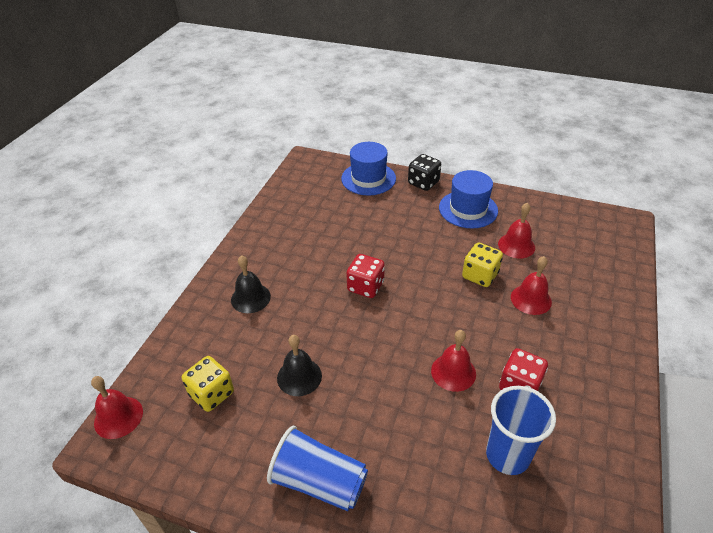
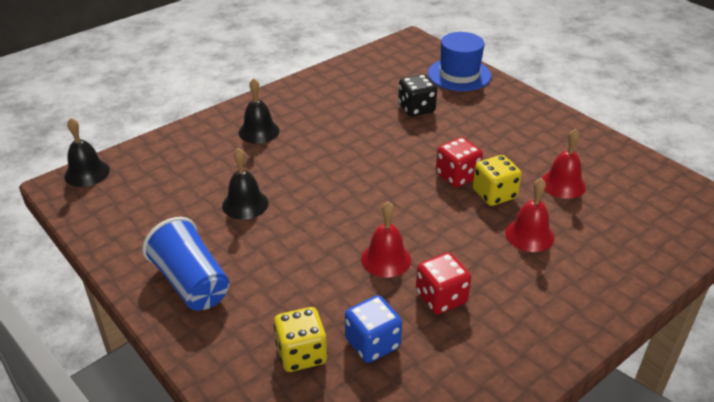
camera: 30 degrees right, 5 degrees down
(118, 417) = (87, 173): red bell -> black bell
(212, 394) = (166, 186): yellow dice -> yellow dice (301, 354)
(365, 286) = (369, 161): red dice -> red dice (457, 176)
(423, 183) = (514, 96): black dice -> black dice (416, 109)
(468, 209) = (541, 134): blue hat -> none
(507, 455) = (372, 343): blue cup -> blue dice

